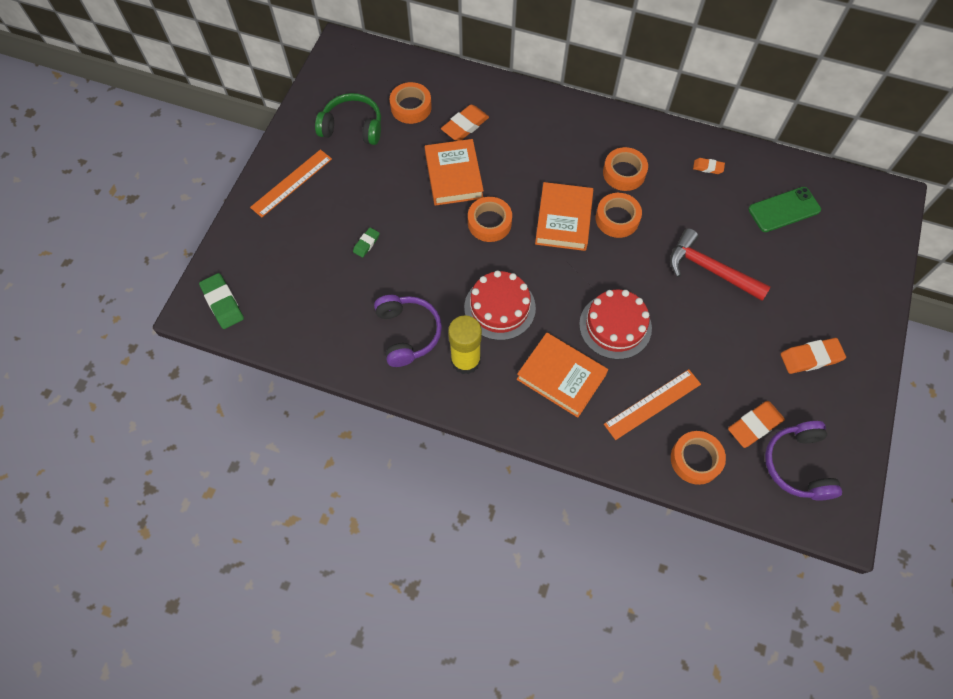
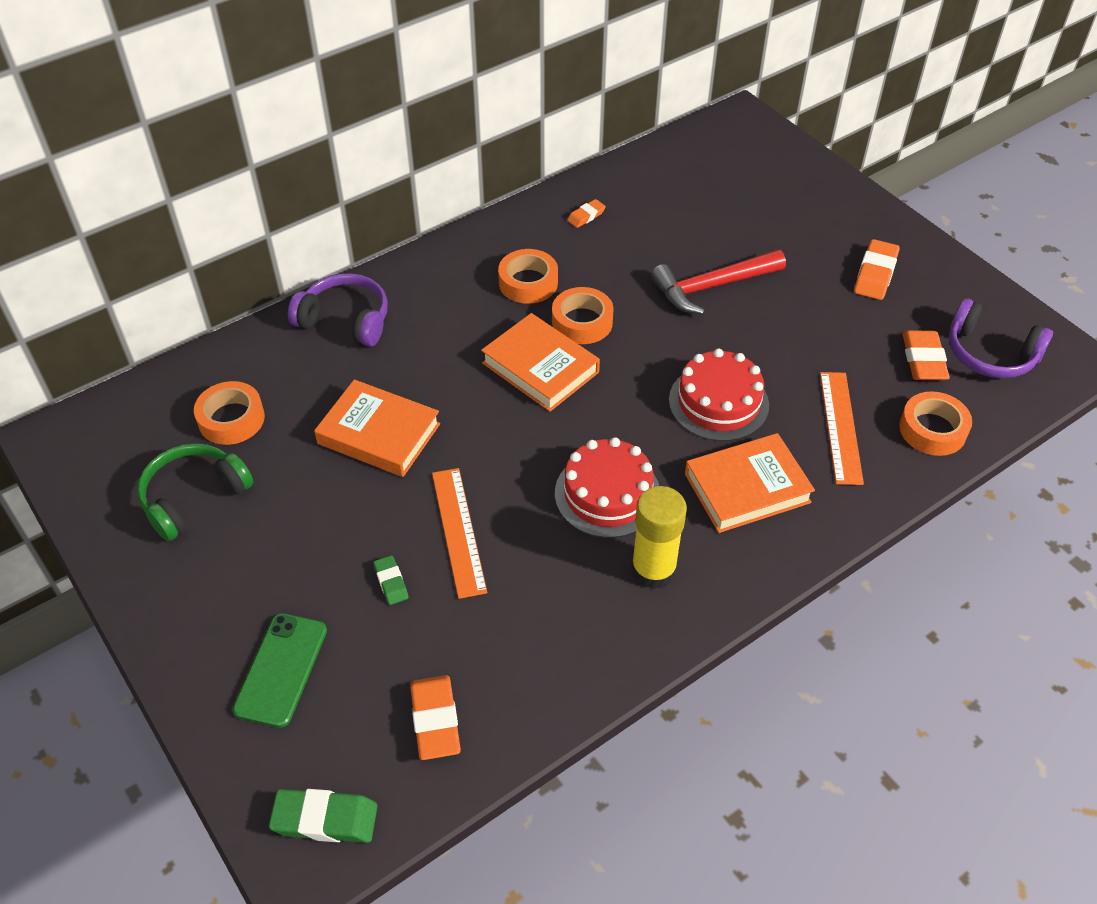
camera: 55 degrees left, 15 degrees down
(291, 183) = (208, 618): orange ruler -> orange ruler (458, 531)
(408, 333) = (566, 610): purple headphones -> purple headphones (345, 320)
(465, 126) = (318, 382): orange eraser -> orange eraser (435, 720)
(489, 223) = (480, 437): orange tape -> none
(784, 210) = (689, 193): green phone -> green phone (281, 669)

